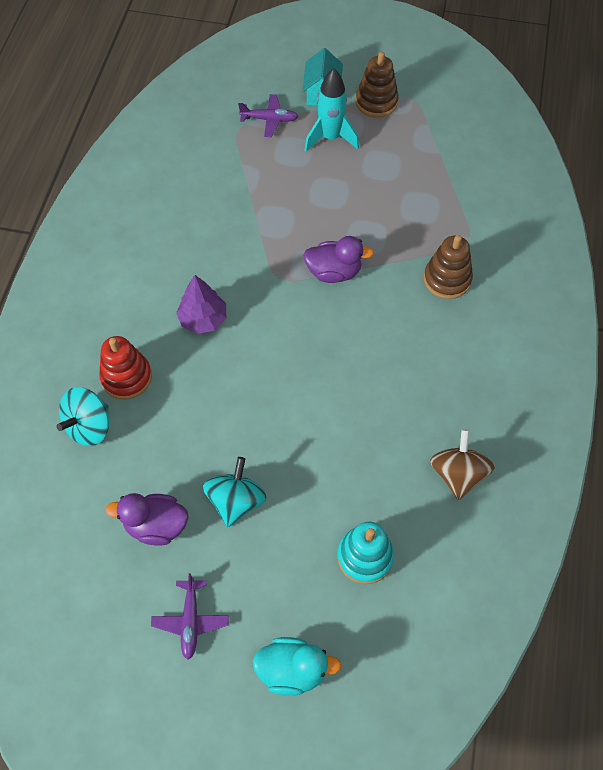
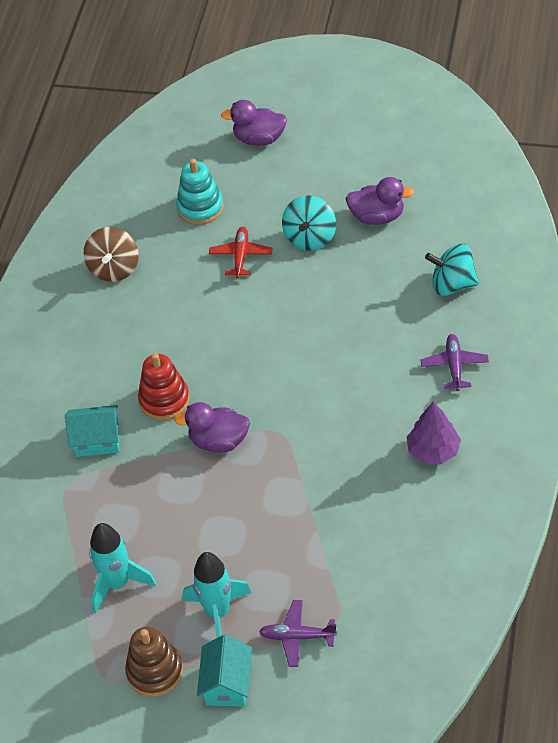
camera: 175 degrees left, 10 degrees down
(89, 426) = (452, 284): turquoise spinning top -> turquoise spinning top turned 120 degrees counterclockwise
(126, 377) = (425, 327): red stacking toy -> red stacking toy (164, 400)
(191, 621) = (340, 160): purple plane -> purple plane (454, 366)
(203, 319) = (356, 385): purple tree -> purple tree (433, 450)
(293, 670) = (259, 139): turquoise duck -> purple duck
(315, 481) = (241, 256): none -> red plane
(412, 161) = (118, 583): none -> turquoise rocket
(447, 279) = (97, 440): brown stacking toy -> turquoise house

